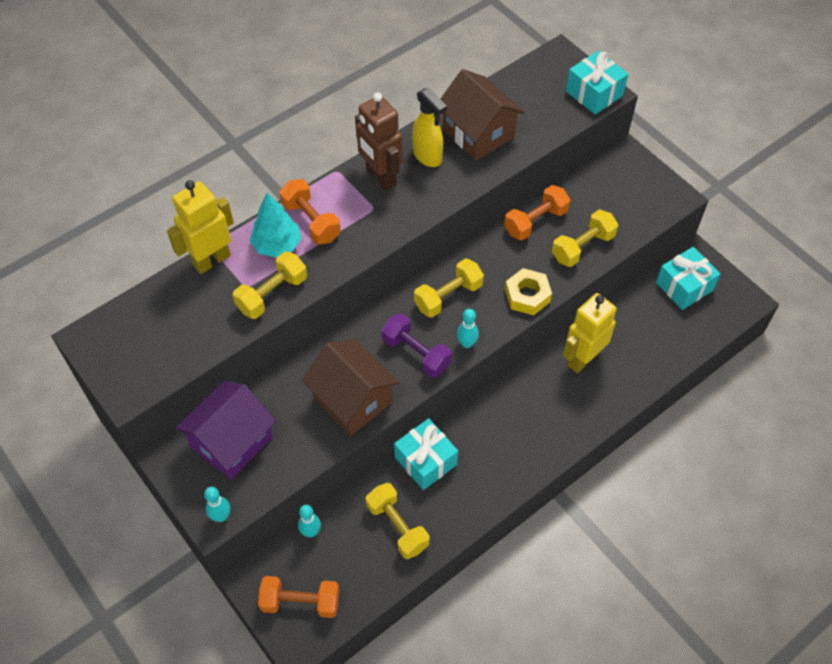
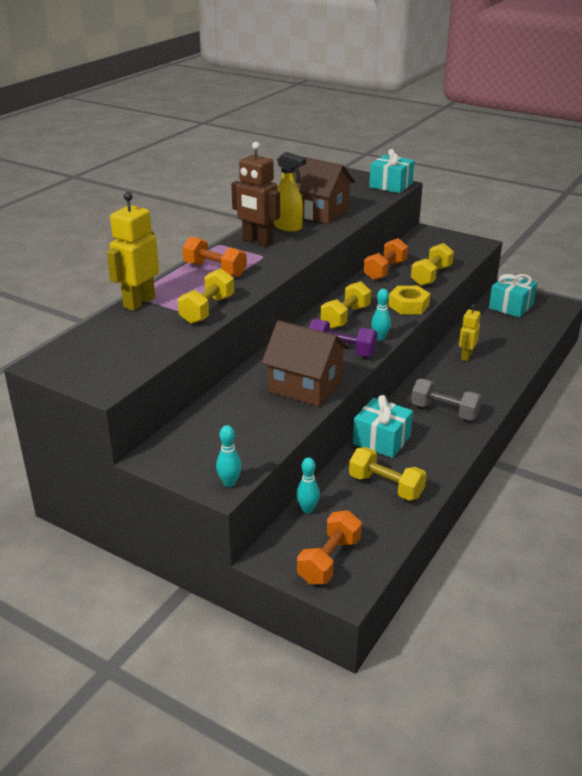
camera: 20 degrees left, 25 degrees down
(231, 442) = (209, 434): purple house -> none
(277, 245) = (193, 285): turquoise tree -> none
(300, 602) = (329, 560): orange dumbbell -> orange dumbbell turned 45 degrees counterclockwise
(511, 439) = (444, 411): none -> grey dumbbell
(582, 359) = (466, 356): yellow robot -> yellow robot, size x0.59

